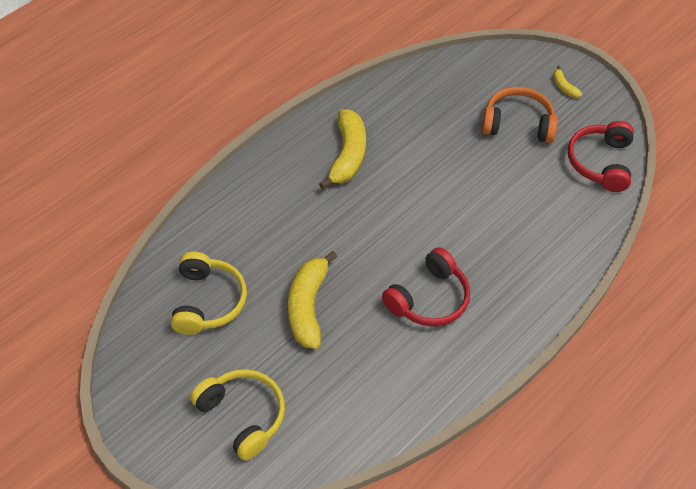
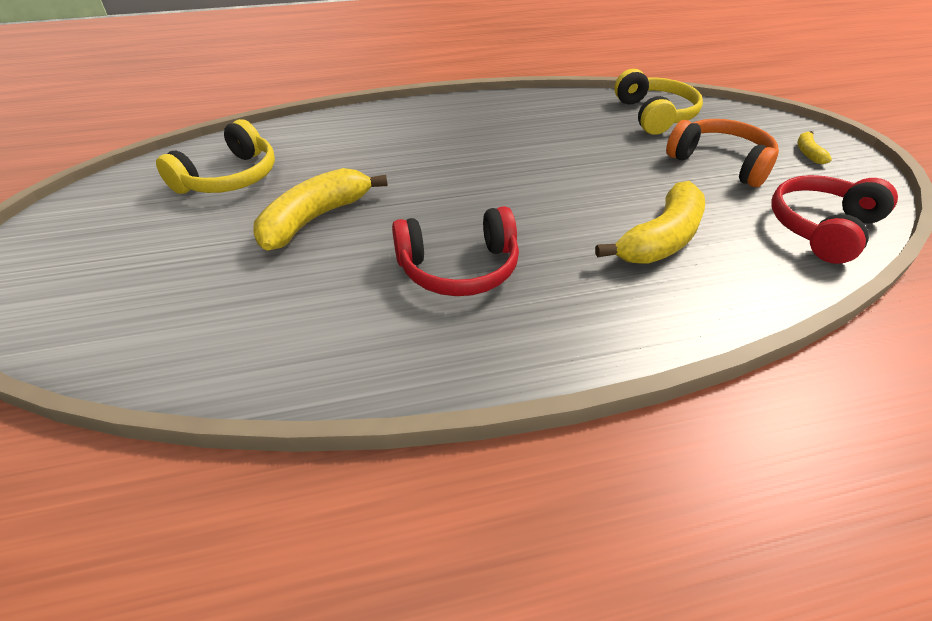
camera: 35 degrees right, 10 degrees down
(243, 416) = (121, 281): yellow headphones -> yellow headphones (654, 115)
(347, 155) = (495, 128): yellow banana -> yellow banana (661, 239)

